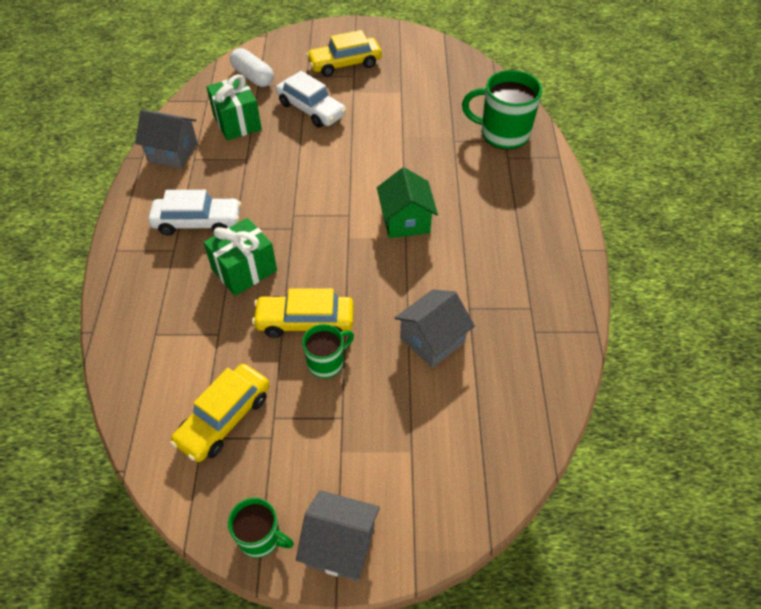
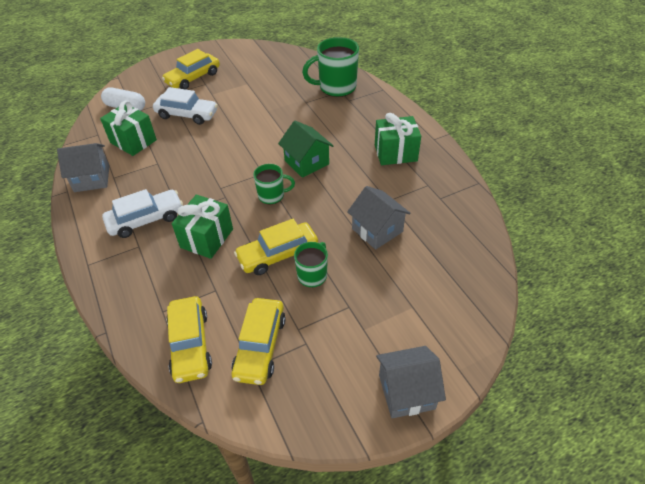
camera: 25 degrees left, 5 degrees down
(160, 383) = (190, 344): none -> yellow car
(261, 537) = (345, 416): green mug -> green mug (272, 196)
(432, 340) = (377, 230): grey house -> grey house turned 60 degrees counterclockwise
(519, 250) = (395, 153): none -> green gift

